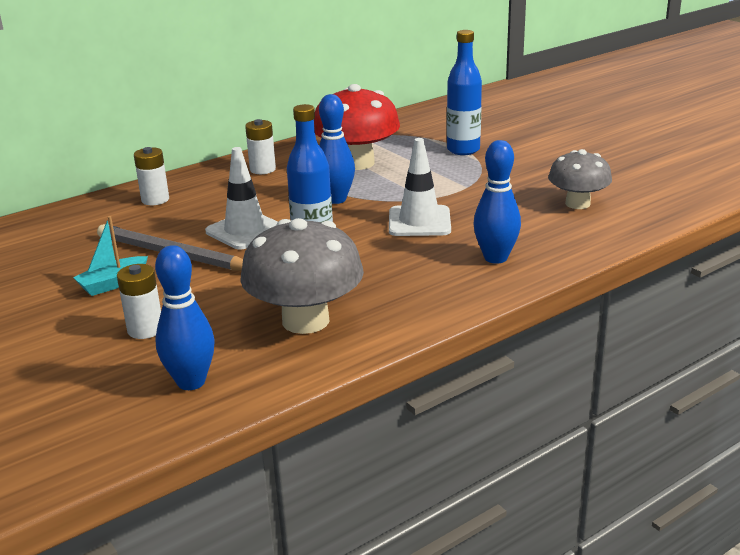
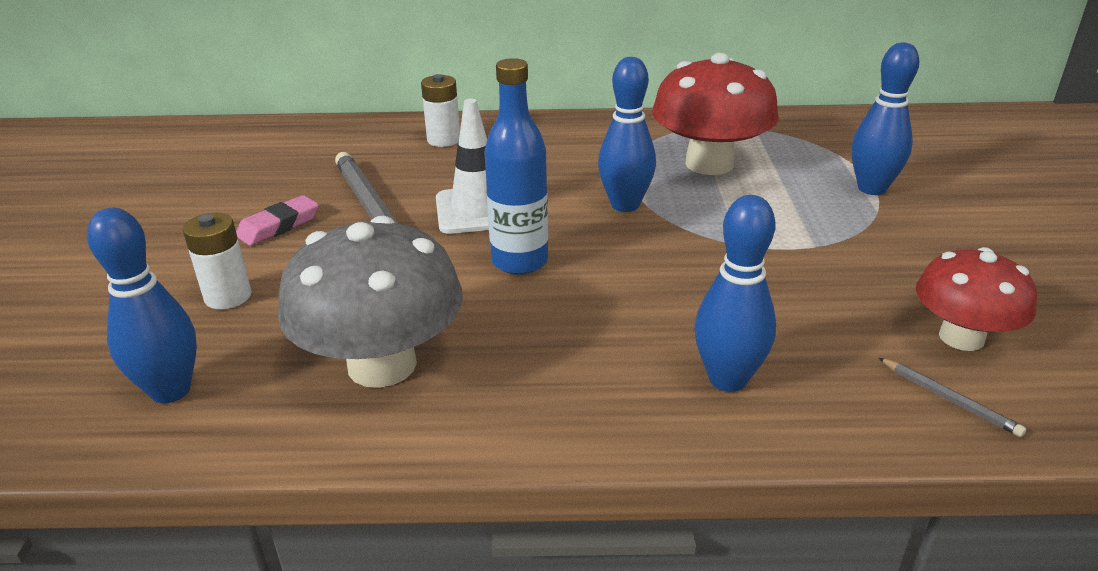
camera: 35 degrees right, 5 degrees up
(113, 284) = (278, 226): turquoise boat -> pink eraser
(262, 169) = (593, 138): white battery -> none
(419, 221) = (689, 276): white traffic cone -> none
(463, 150) = (871, 188): blue bottle -> blue bowling pin
(577, 204) = (961, 337): grey mushroom -> red mushroom
(598, 229) = (949, 399): none -> grey pencil

